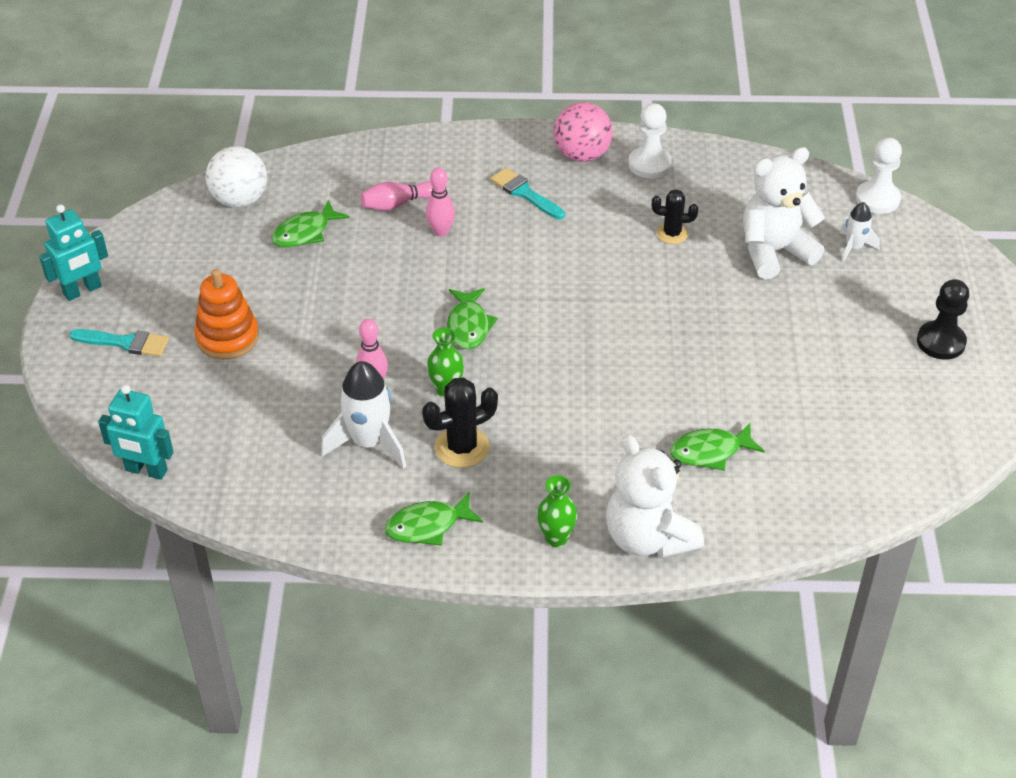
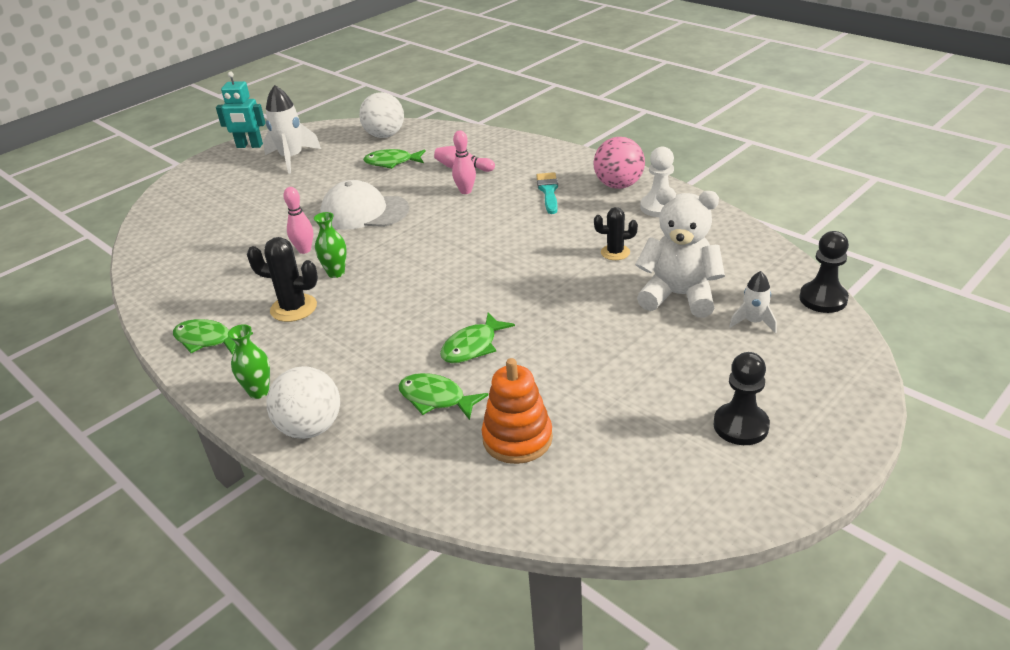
camera: 45 degrees right, 10 degrees down
(125, 343) = (228, 176): turquoise brush -> none
(146, 470) = (138, 236): turquoise robot -> none
(227, 337) = (274, 194): orange stacking toy -> orange stacking toy (517, 438)
(369, 308) = (364, 212): none -> white cap
(369, 442) = (252, 279): white rocket -> white rocket (292, 158)
(468, 326) = (403, 245): green fish -> green fish (473, 346)
(648, 538) = (310, 428): white teddy bear -> white ball
(672, 234) = (615, 252): black cactus -> black cactus turned 45 degrees counterclockwise
(877, 199) = (823, 299): white pawn -> black pawn

